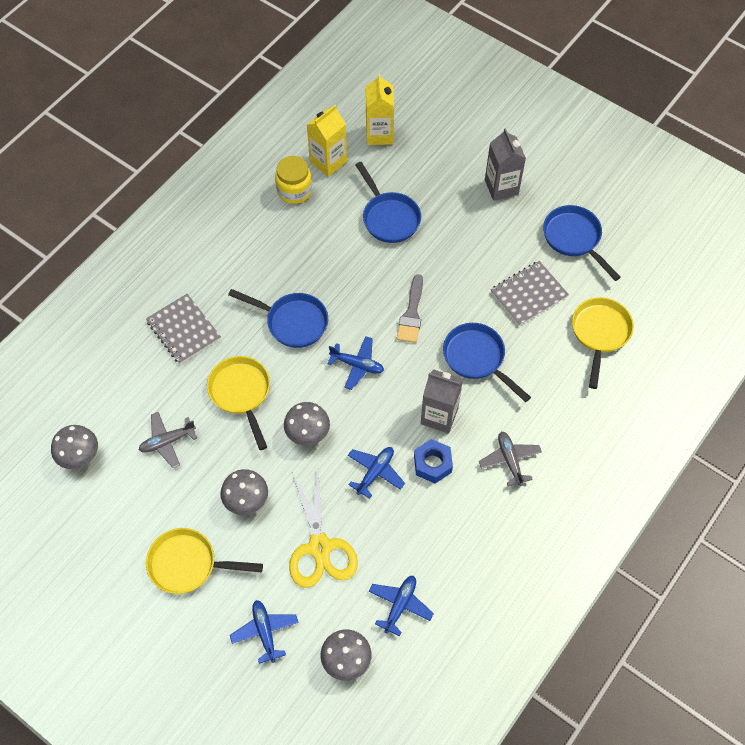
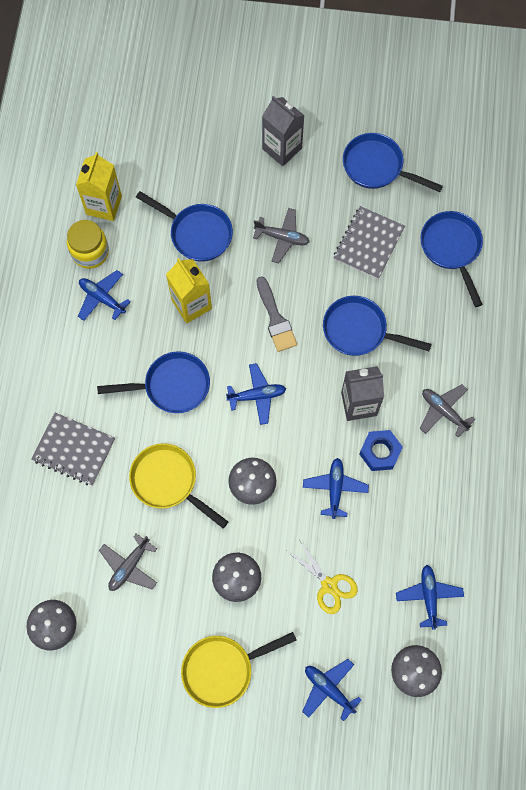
camera: 30 degrees left, 10 degrees up
(281, 229) = (102, 298): none -> blue plane
(320, 547) = (329, 585): yellow scissors -> yellow scissors, size x0.63
(379, 134) = (135, 151): yellow carton -> yellow carton (191, 304)
(457, 254) = (282, 238): none -> grey plane
(600, 334) = (451, 249): yellow pan -> blue pan

